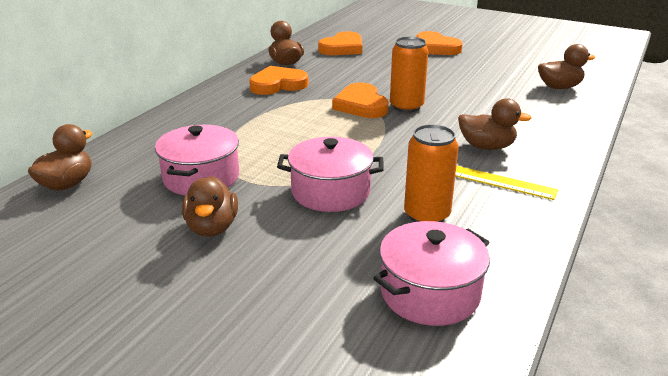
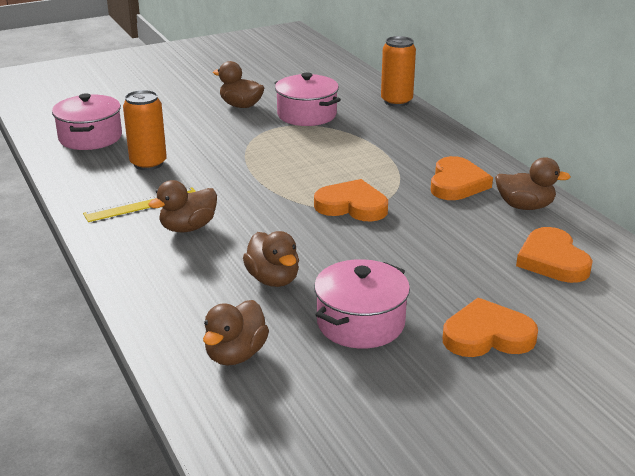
camera: 125 degrees right, 0 degrees up
(67, 184) = (354, 82): brown duck -> brown duck (273, 279)
(330, 192) = (225, 145): pink pot -> pink pot (360, 323)
(406, 106) = (318, 227): orange can -> orange can (396, 101)

